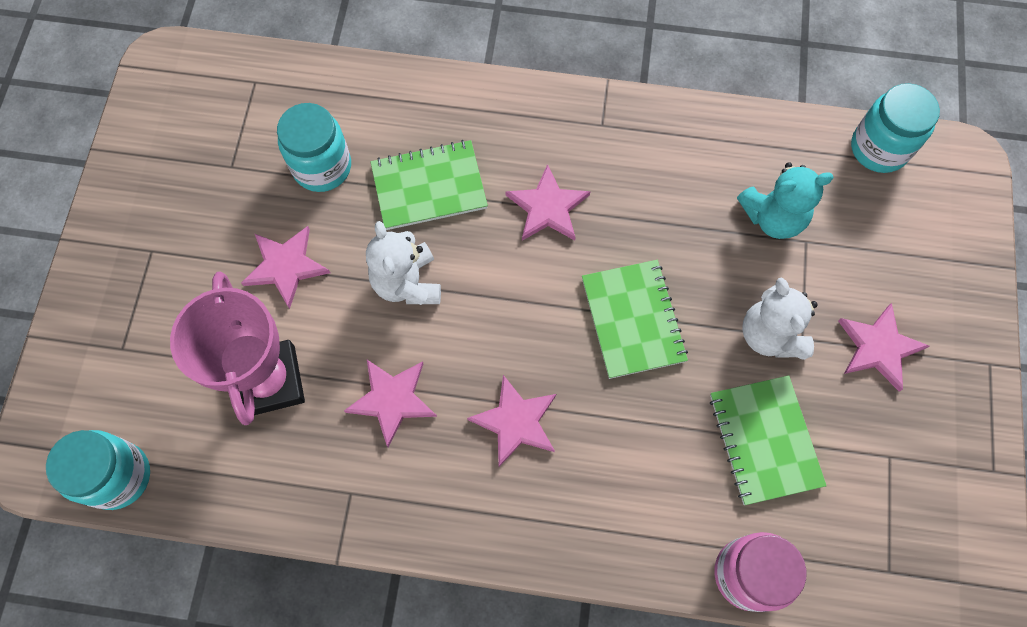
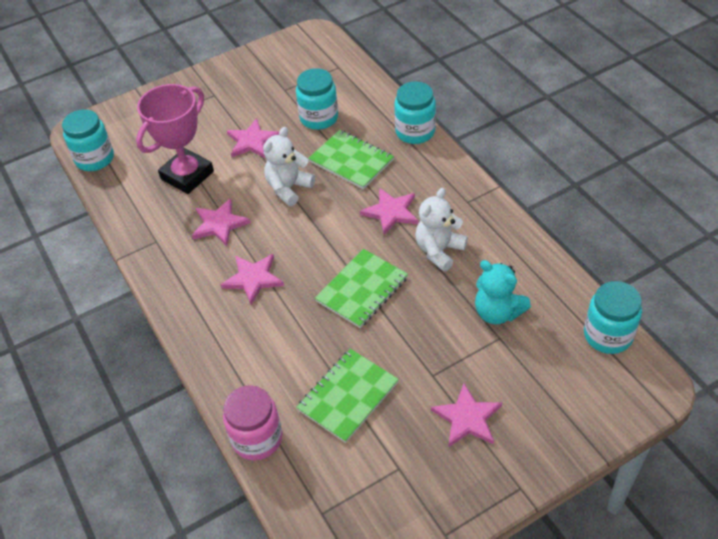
camera: 55 degrees right, 20 degrees down
(448, 90) = (415, 132): none -> turquoise jar
(770, 335) = (418, 358): white teddy bear -> white teddy bear (439, 251)

